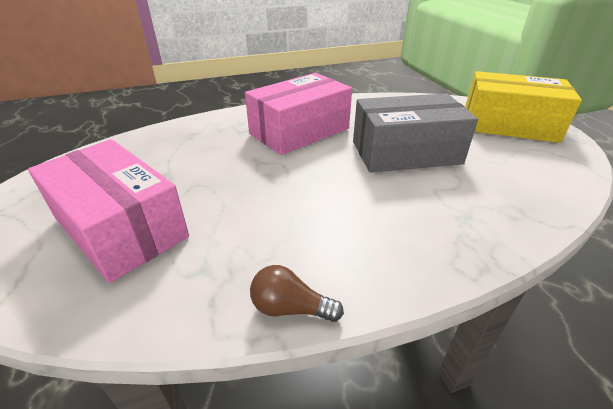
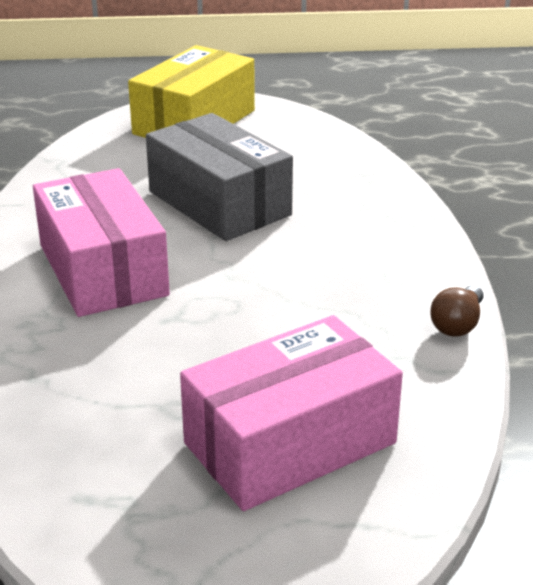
camera: 75 degrees left, 5 degrees down
(405, 152) = (219, 203): grey box -> grey box turned 45 degrees counterclockwise

